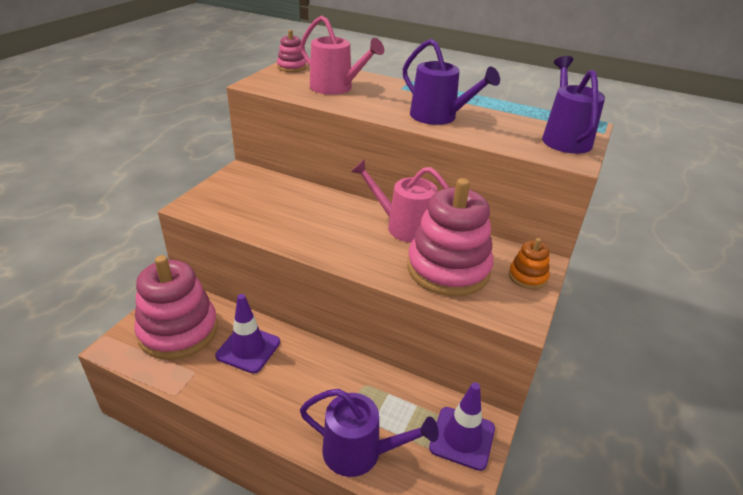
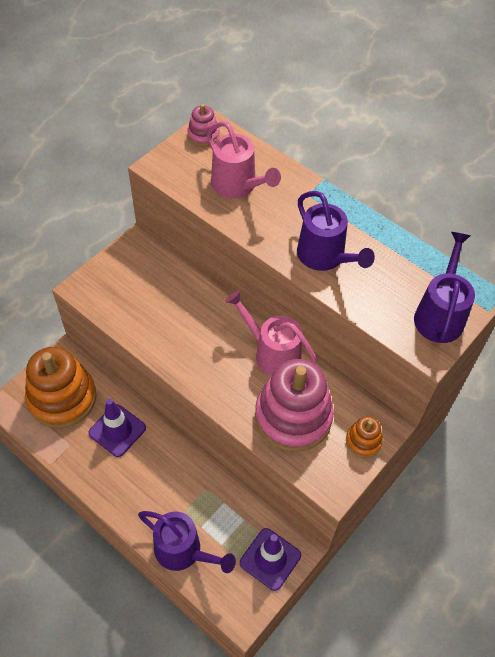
camera: 15 degrees right, 20 degrees up
(178, 331) = (62, 398): pink stacking toy -> orange stacking toy

